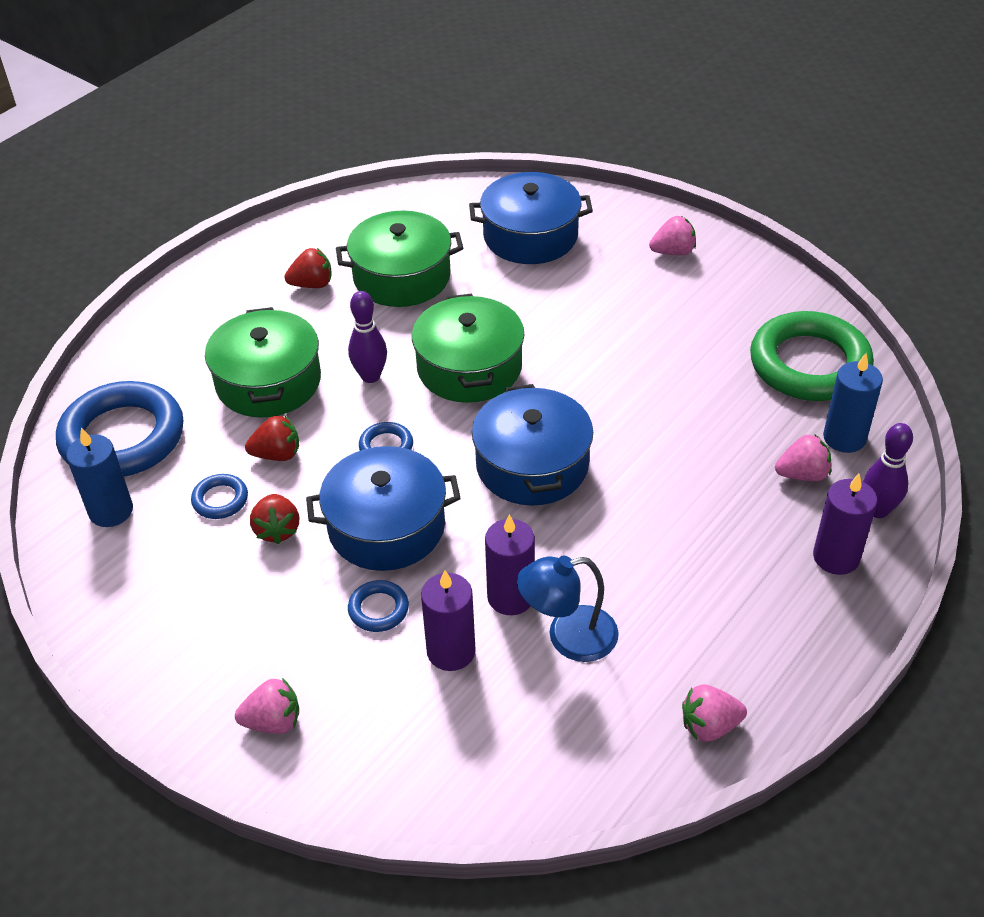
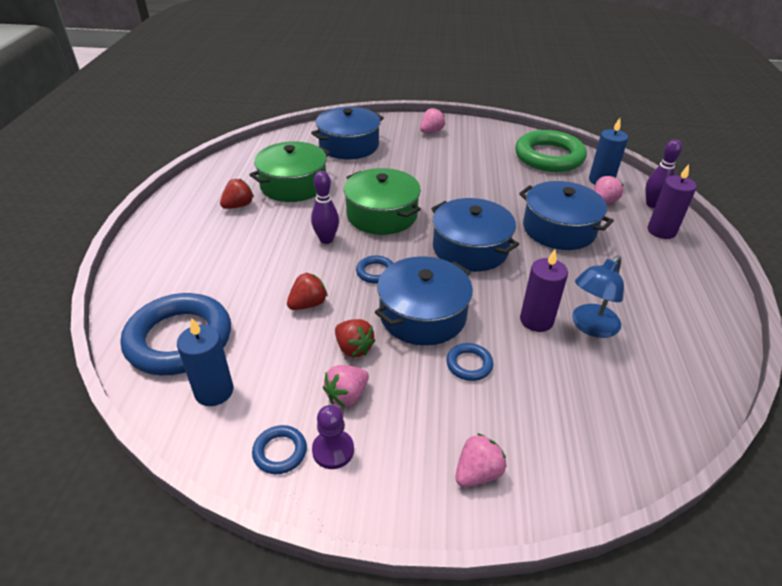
camera: 35 degrees left, 5 degrees down
(165, 626) = (333, 450): none -> purple pawn
(220, 500) = (294, 347): blue ring -> blue ring (280, 452)
(268, 382) = (260, 266): green pot -> none
(451, 651) = (538, 367): purple candle -> none
(684, 488) = (559, 229): none -> blue pot
(709, 726) = (709, 336): pink strawberry -> pink strawberry (347, 395)

